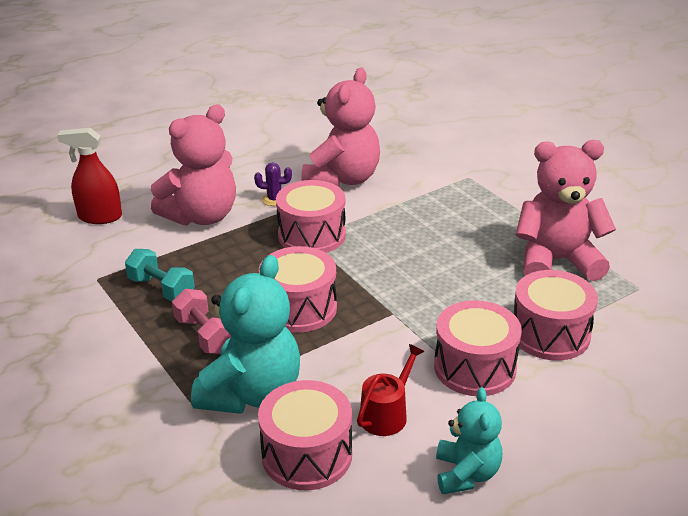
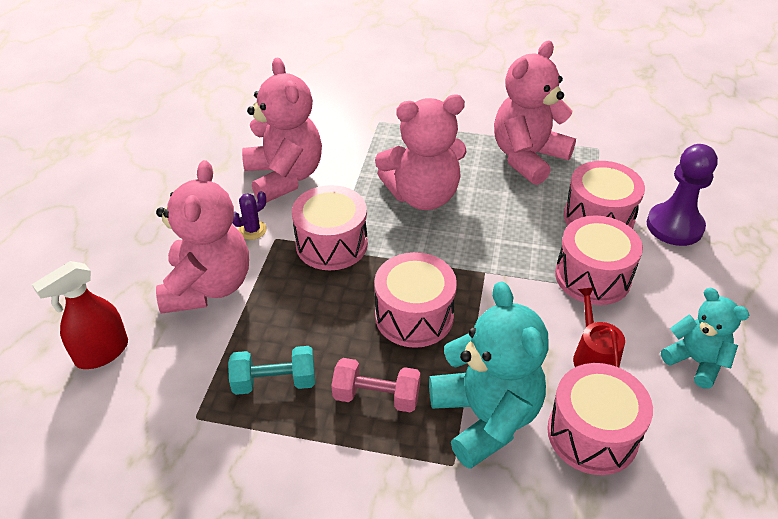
camera: 45 degrees left, 10 degrees up
(424, 241) = (423, 196): none -> pink teddy bear
(615, 380) = (674, 226): none -> purple pawn

